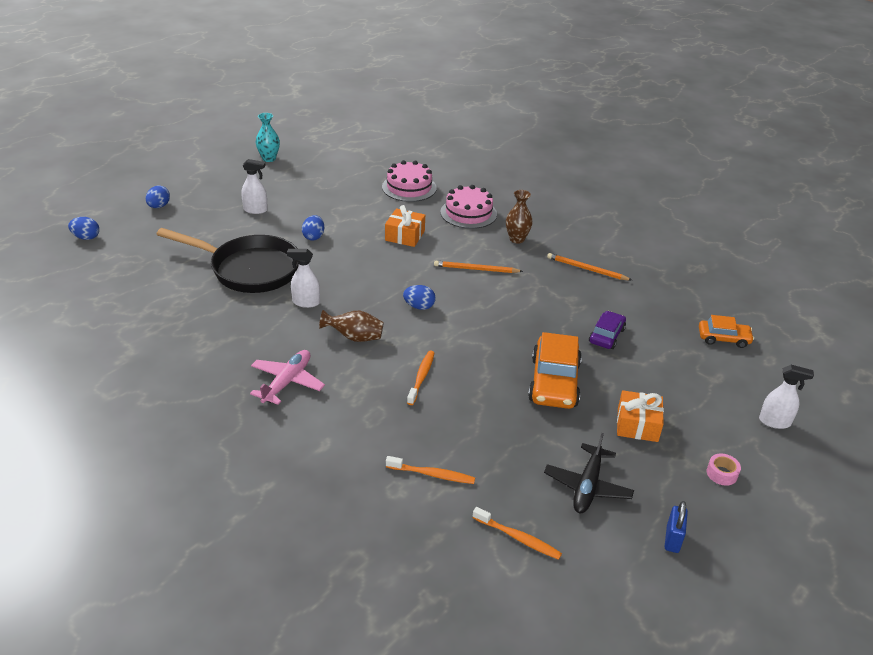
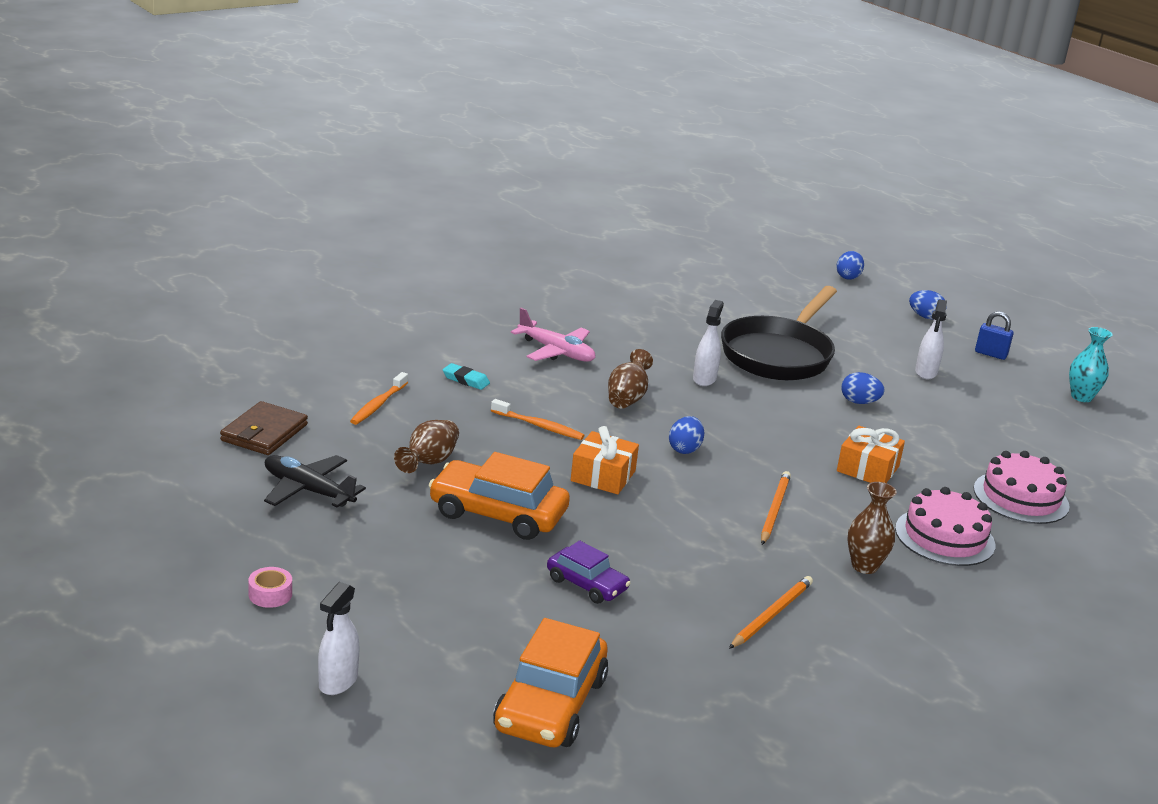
camera: 100 degrees right, 10 degrees down
(362, 428) = (465, 380): none -> turquoise eraser
(508, 427) = (428, 462): none -> brown vase
(518, 538) = (264, 433): orange toothbrush -> brown wallet
(637, 425) = (390, 555): orange gift -> orange gift (603, 476)
(672, 539) = (198, 523): blue padlock -> blue padlock (990, 354)
(723, 338) = (550, 704): orange car -> orange car, size x1.72

